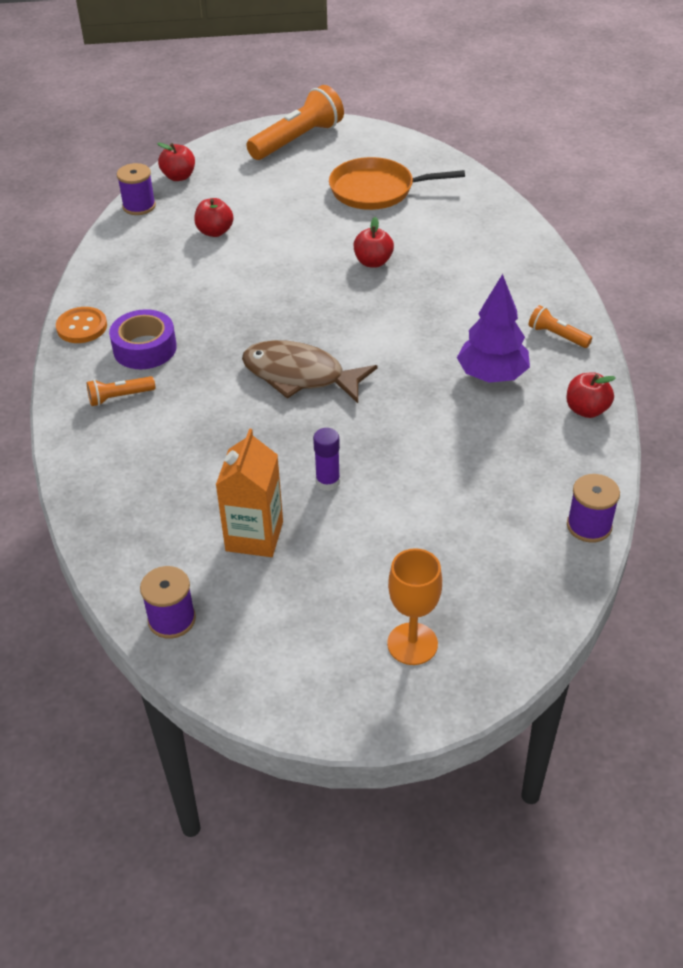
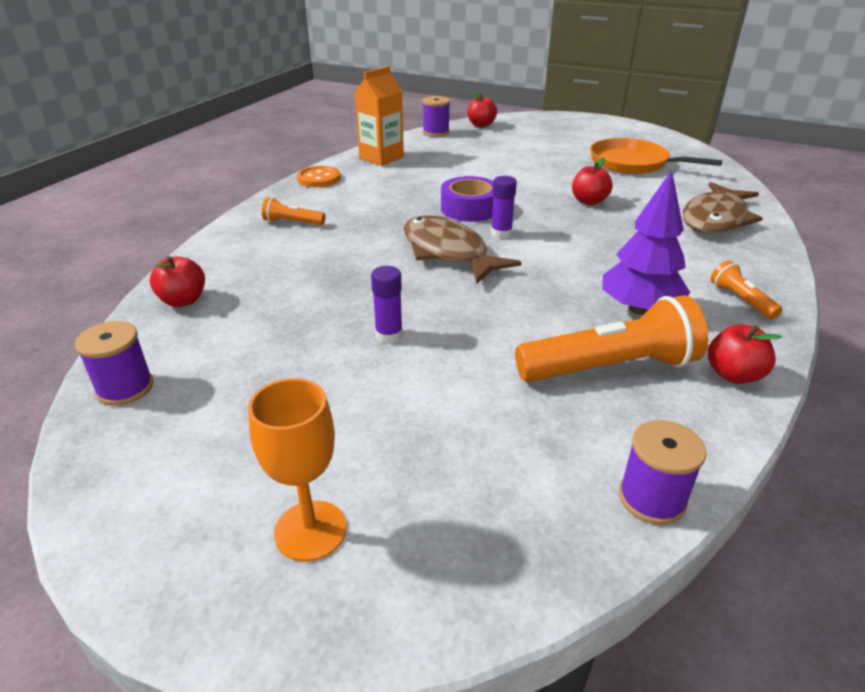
camera: 30 degrees right, 10 degrees down
(145, 348) = (346, 201): purple tape -> purple tape (469, 209)
(215, 232) = (475, 155): red apple -> red apple (183, 300)
(254, 536) = (275, 352): orange carton -> orange carton (381, 158)
(298, 140) = (592, 126): orange flashlight -> orange flashlight (611, 367)
(326, 334) = (501, 233): none -> purple glue stick
(491, 246) = (715, 219): none -> brown fish

